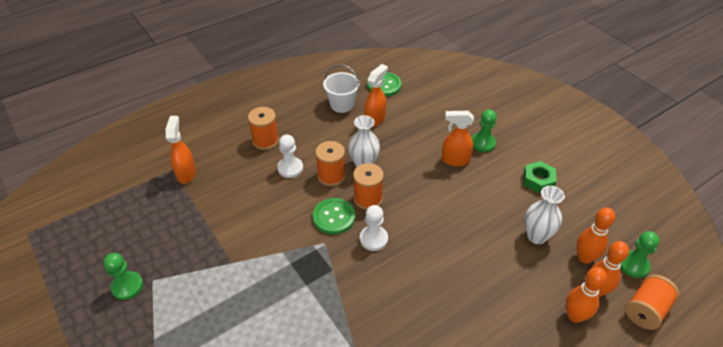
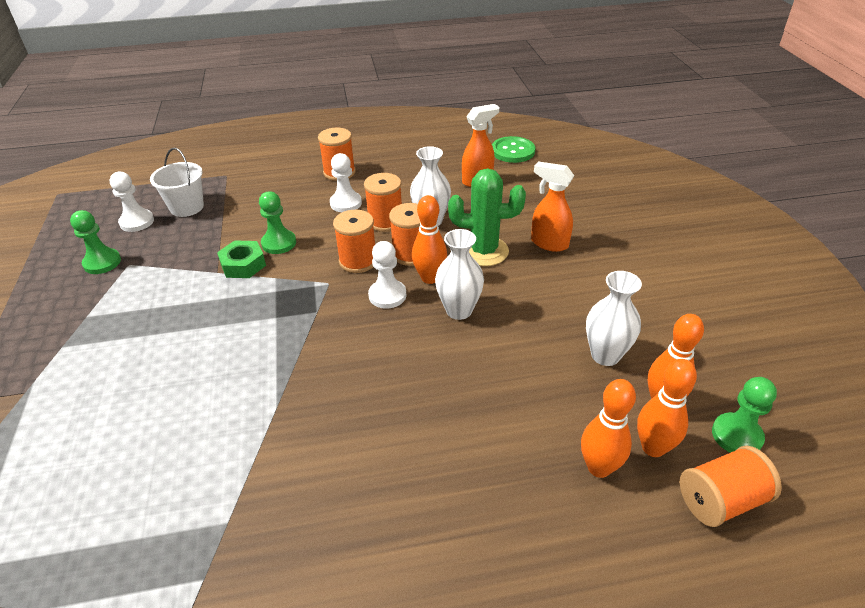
camera: 25 degrees right, 5 degrees down
(127, 238) = (137, 222): none -> white pawn
(186, 173) = (237, 182): orange spray bottle -> none
(334, 217) = (358, 261): green button -> orange spool
(342, 105) = (449, 159): white bucket -> white bucket (187, 207)
(393, 215) = (430, 278): none -> orange bowling pin
(416, 180) = (484, 251): none -> green cactus
(429, 234) = (459, 310): none -> white vase
(483, 143) = (599, 235): green pawn -> green pawn (279, 243)
(538, 180) = (651, 294): green nut -> green nut (243, 265)

